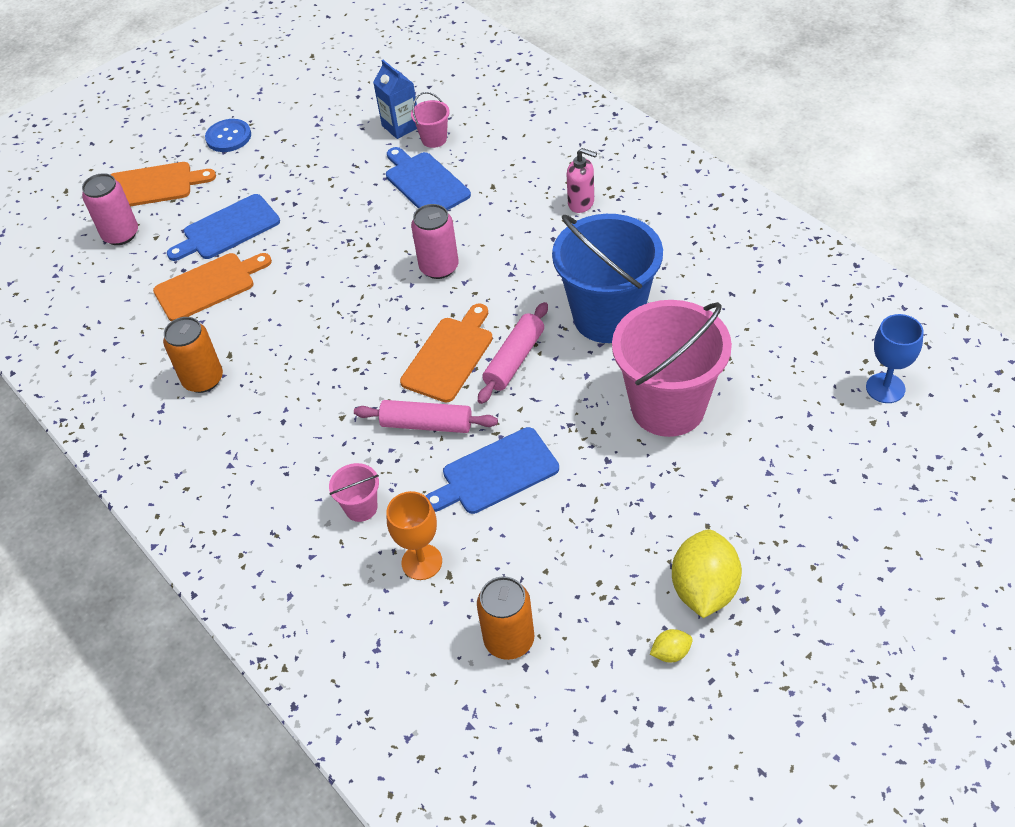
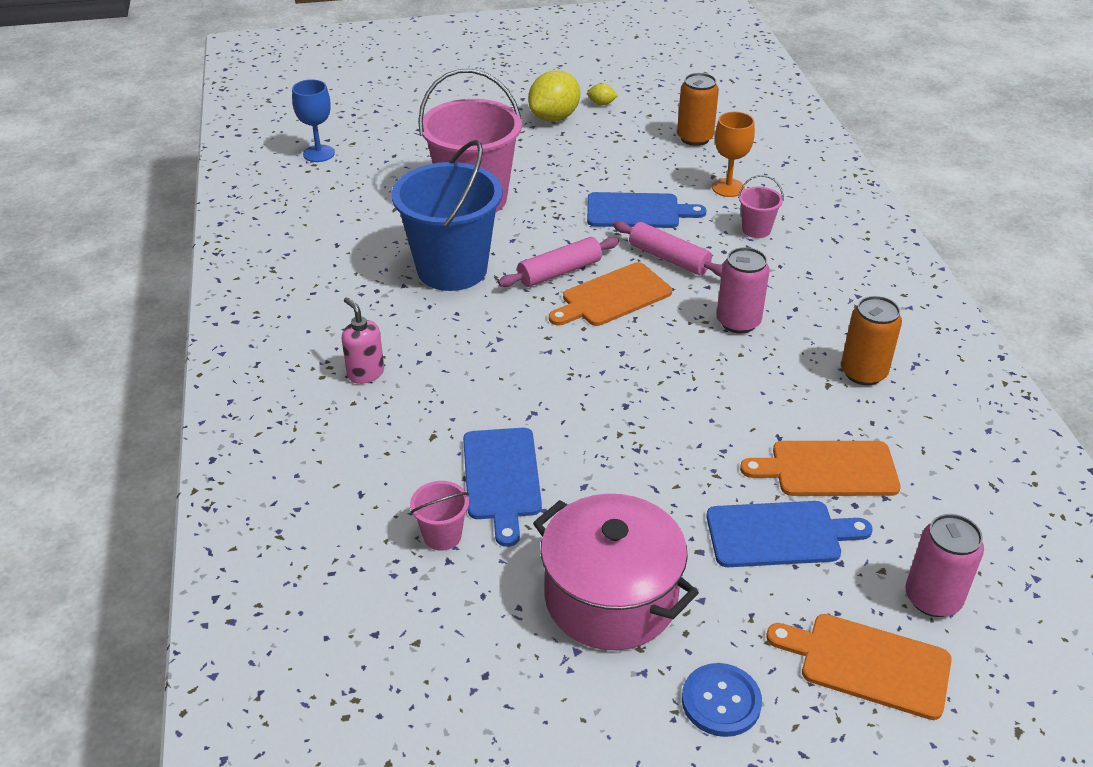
camera: 155 degrees left, 10 degrees down
(313, 153) = (610, 598): none -> pink pot
(401, 126) = (466, 581): blue carton -> none
(439, 267) = (562, 375): pink can -> pink can (738, 322)

